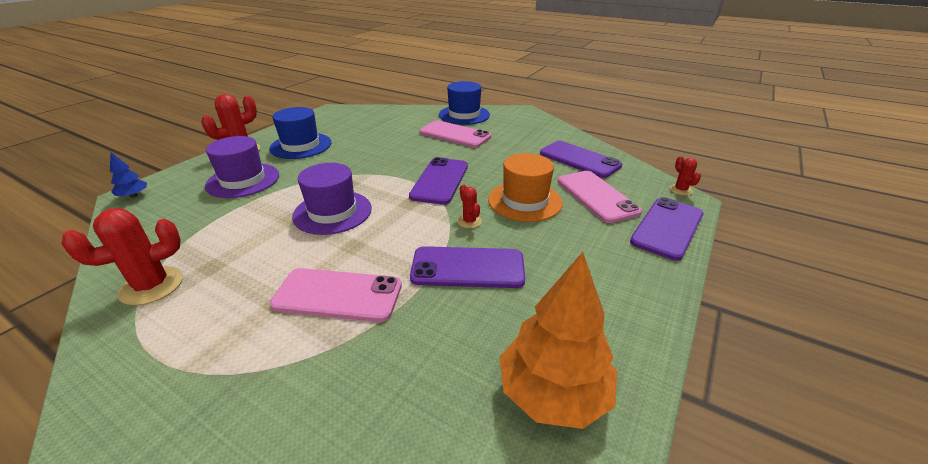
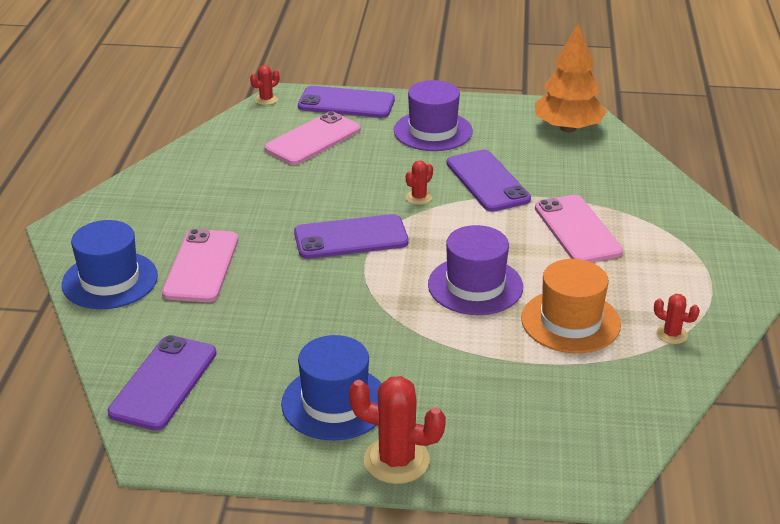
camera: 115 degrees left, 0 degrees up
(133, 196) = (589, 478): blue tree -> none
(152, 286) = (671, 334): red cactus -> red cactus, size x0.53
(243, 180) = (472, 398): purple hat -> purple hat (433, 131)
(525, 201) = (354, 175): orange hat -> orange hat (570, 321)
(579, 159) = (227, 159): purple phone -> purple phone (164, 382)

